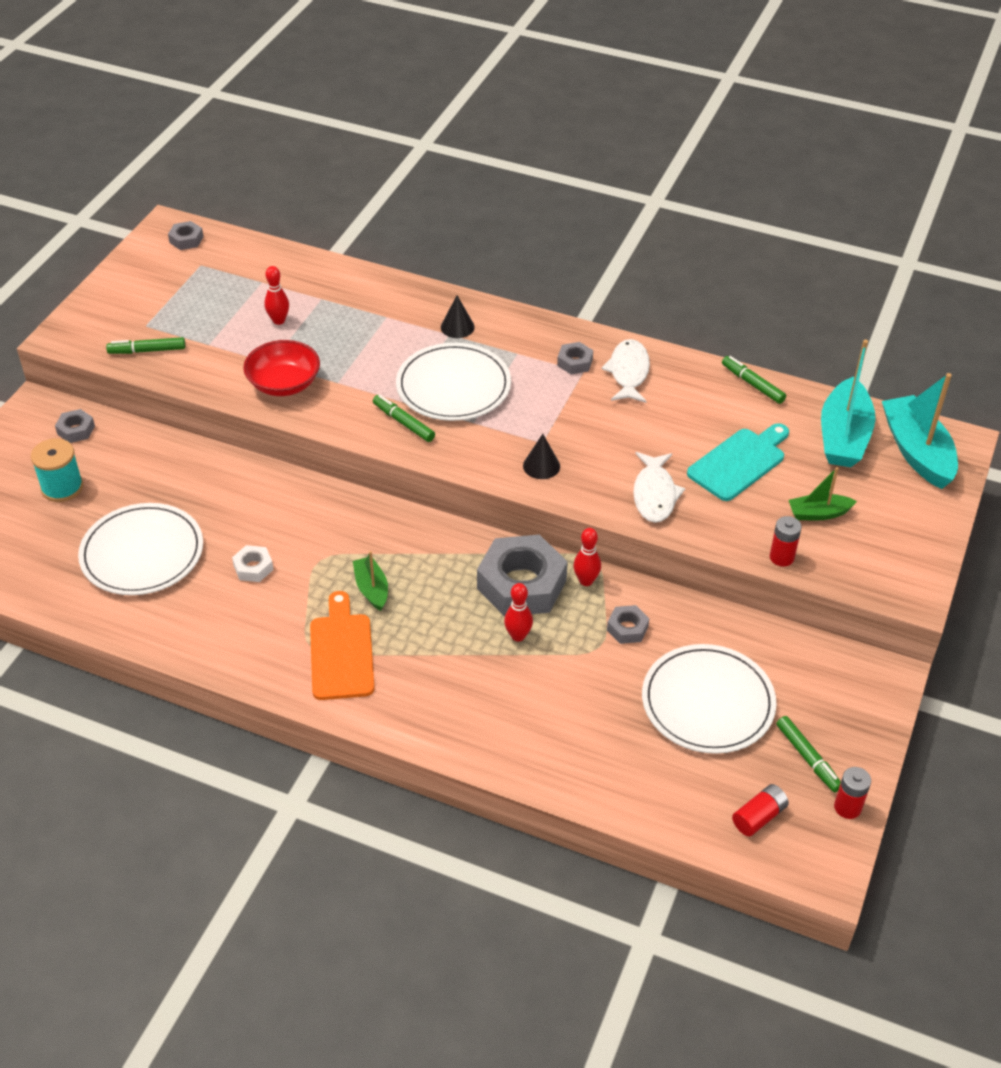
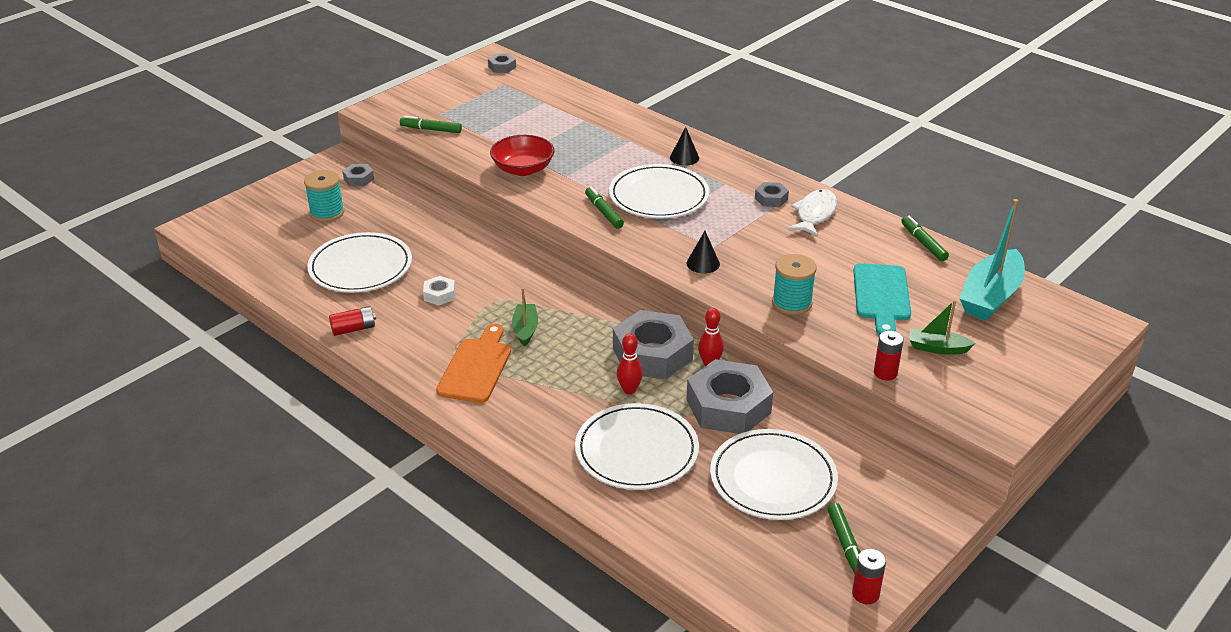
camera: 20 degrees right, 10 degrees down
(278, 320) = (542, 128): red bowling pin -> none
(559, 708) = (636, 451): none -> white plate
(627, 628) = (728, 406): grey nut -> grey nut, size x2.20
(654, 494) = (792, 303): white fish -> turquoise spool
(739, 462) = (881, 296): turquoise cutting board -> turquoise cutting board turned 120 degrees clockwise
(759, 817) = (775, 579): red battery -> red battery (353, 329)
(916, 451) = (1057, 321): turquoise boat -> none

